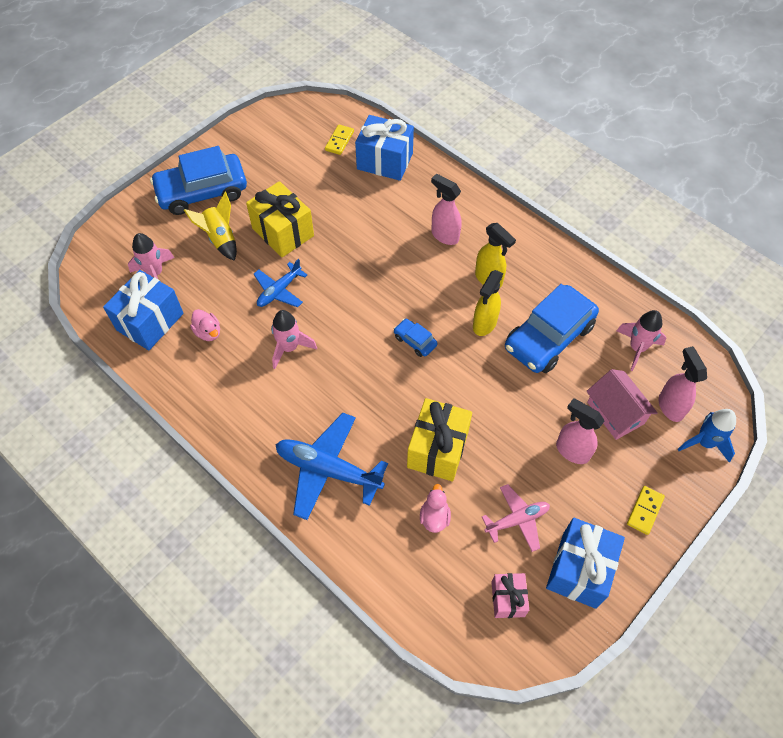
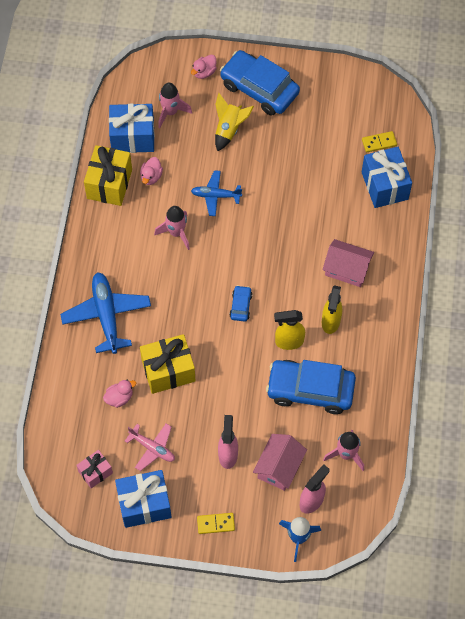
camera: 55 degrees right, 5 degrees up
(142, 222) = (204, 72): none -> pink duck
(283, 232) = (265, 164): yellow gift -> yellow gift (109, 184)
(444, 235) = (347, 269): pink spray bottle -> pink house

